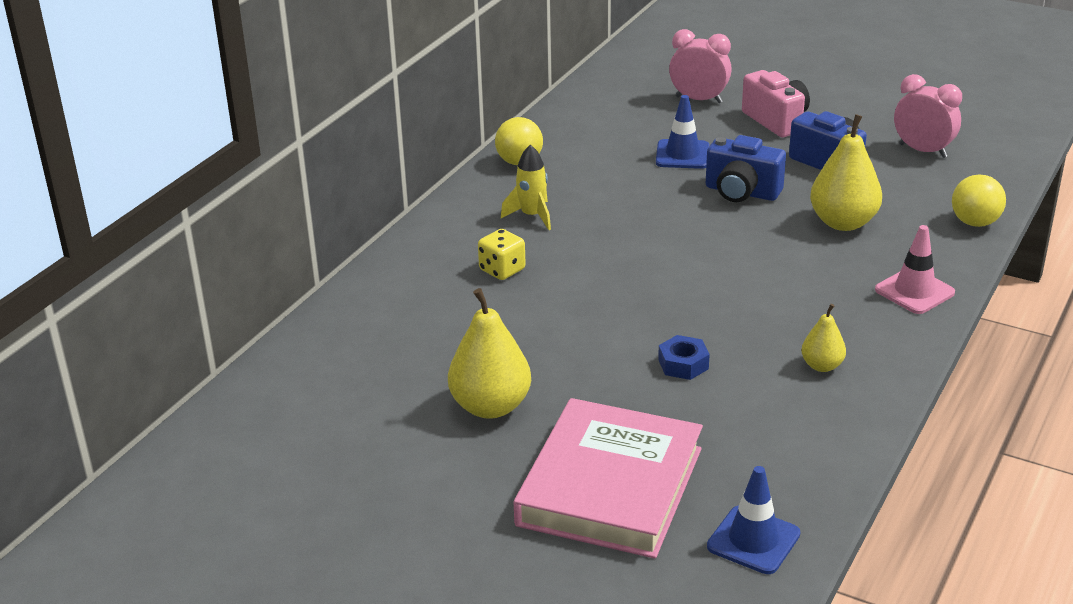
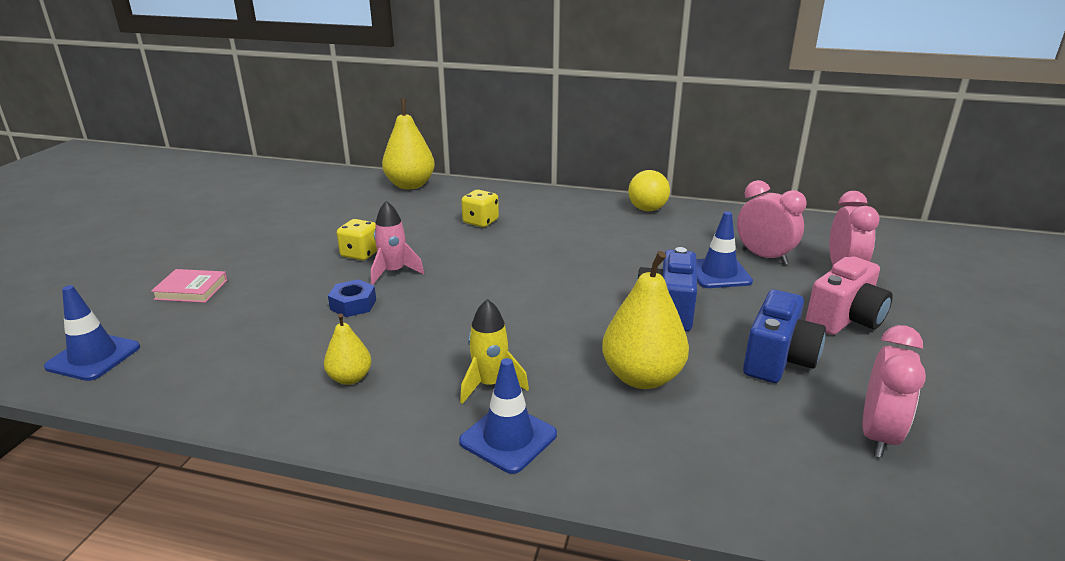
camera: 75 degrees right, 5 degrees down
(490, 406) = (301, 238): yellow pear -> yellow pear (410, 185)
(532, 216) = (565, 223): yellow rocket -> yellow rocket (490, 384)
(558, 359) = (360, 254): none -> yellow dice
(610, 486) = (191, 289): pink book -> pink book, size x0.41
(616, 336) = (394, 272): none -> pink rocket
(657, 126) = (764, 257): none -> pink clock
(914, 291) = (508, 438): pink traffic cone -> blue traffic cone
(975, 222) = (707, 491): yellow ball -> none

